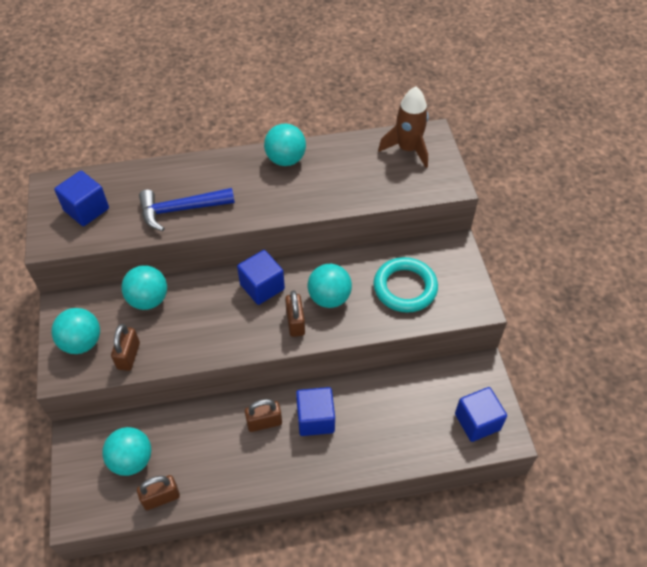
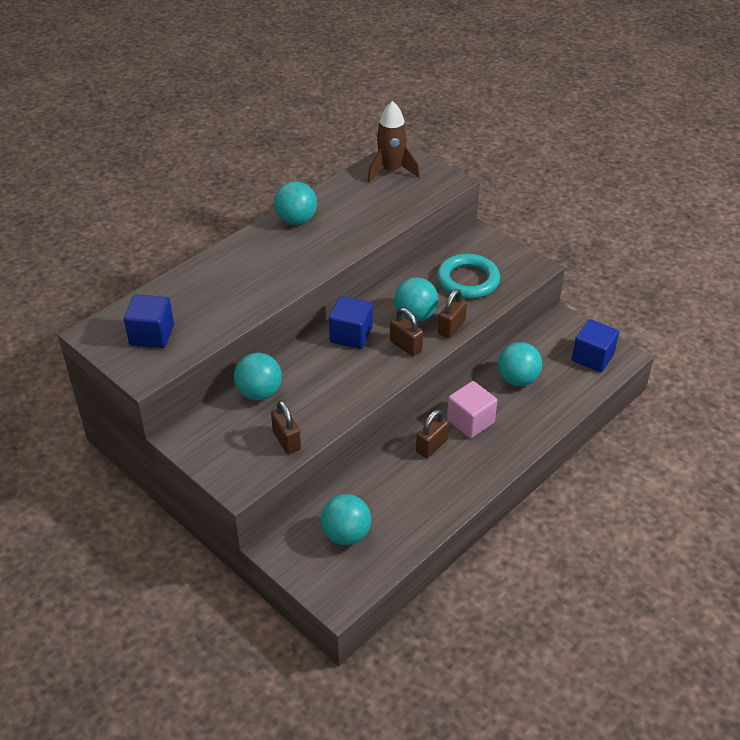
camera: 35 degrees left, 10 degrees down
(82, 342) = (232, 453): turquoise ball -> turquoise ball (517, 379)
(161, 498) = (400, 545): brown padlock -> brown padlock (451, 327)
(180, 210) = (242, 296): blue hammer -> none
(315, 419) = (470, 421): blue cube -> pink cube

